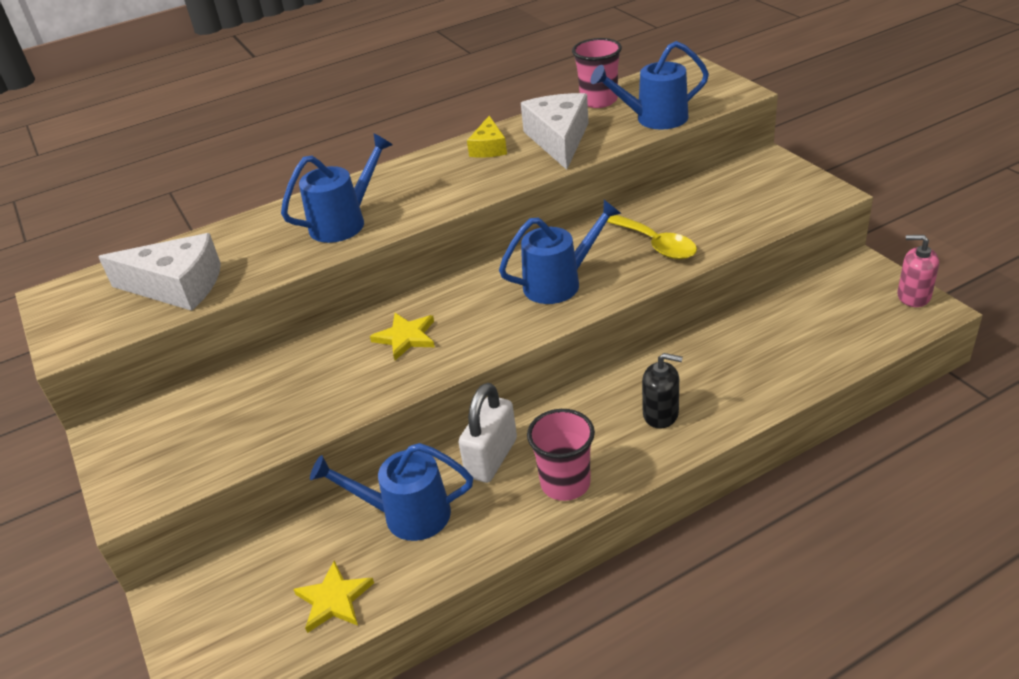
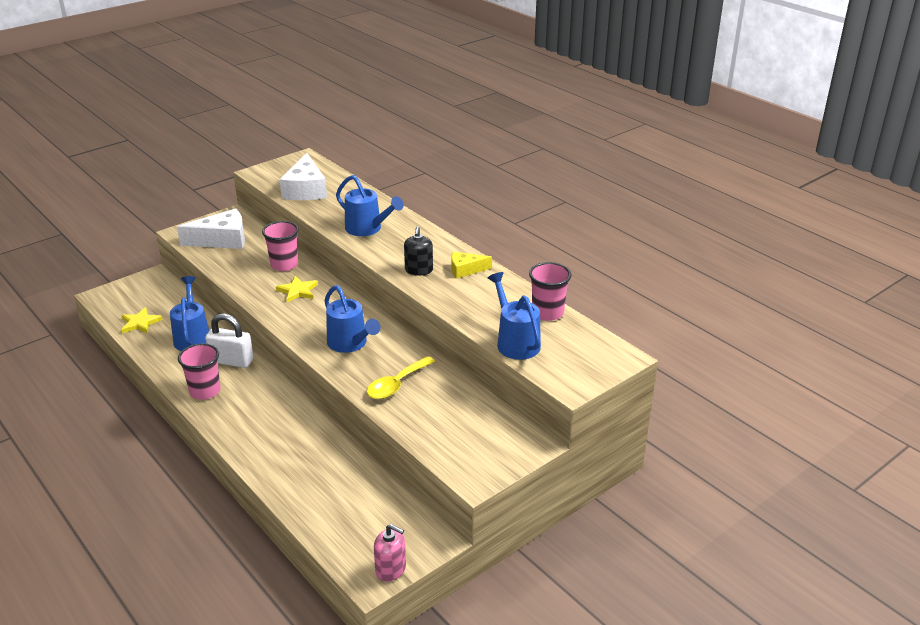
camera: 75 degrees right, 5 degrees down
(321, 356) = (284, 265): none -> pink cup
(559, 139) = (479, 299): white cheese -> white cheese (222, 240)
(661, 414) = (260, 427): black soap dispenser -> black soap dispenser (419, 270)
(913, 296) = (391, 569): pink soap dispenser -> pink soap dispenser turned 105 degrees clockwise

